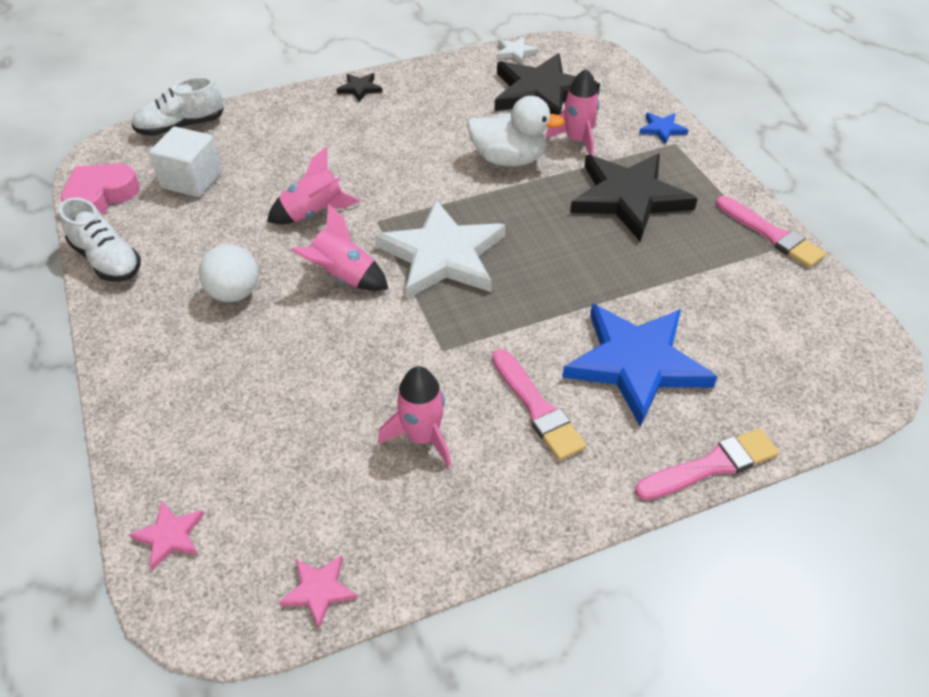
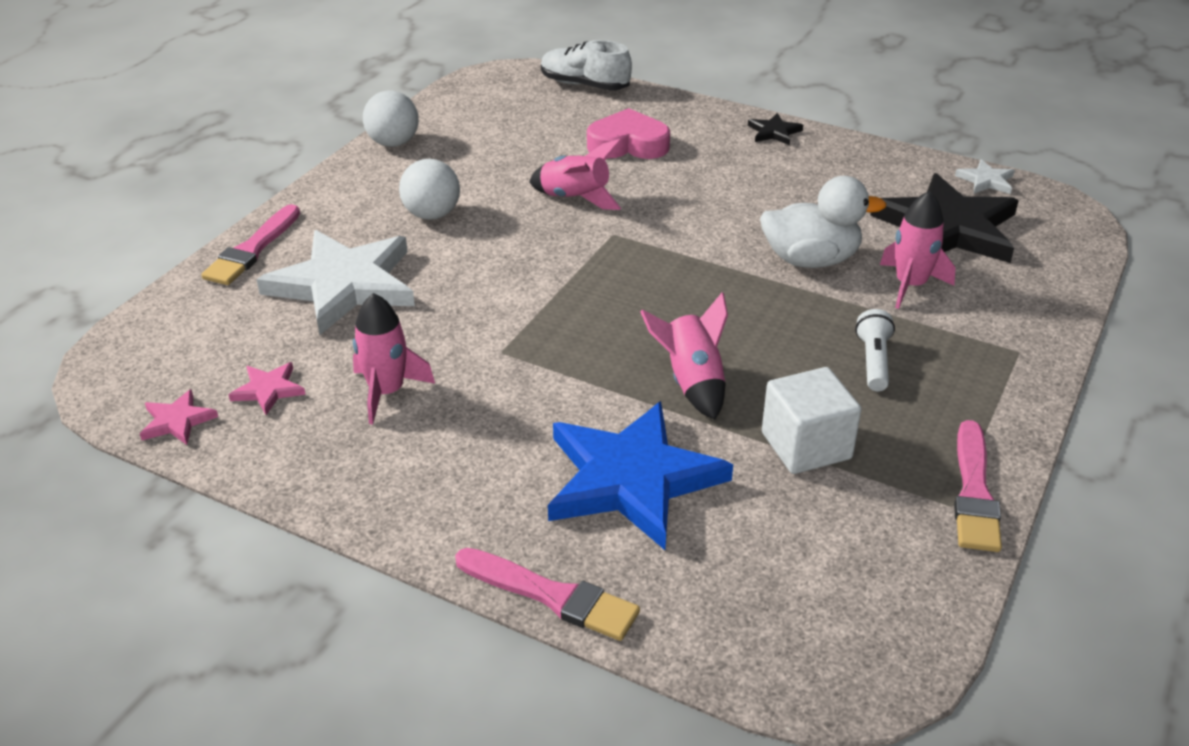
camera: 50 degrees right, 10 degrees down
(100, 196) = (455, 101): pink heart -> pink heart (628, 144)
(107, 260) = (393, 143): white shoe -> white ball
(170, 536) = (163, 323): pink star -> pink star (268, 390)
(192, 180) = (530, 125): white cube -> white cube (806, 446)
(343, 277) = (519, 254): pink rocket -> pink rocket (692, 383)
(443, 255) = (619, 291): white star -> white star (343, 285)
(509, 159) = (810, 260): white duck -> white duck turned 60 degrees counterclockwise
(537, 408) = (496, 442): pink brush -> pink brush (252, 249)
(629, 198) = (873, 361): black star -> white flashlight
(662, 129) = (1027, 331): blue star -> none

